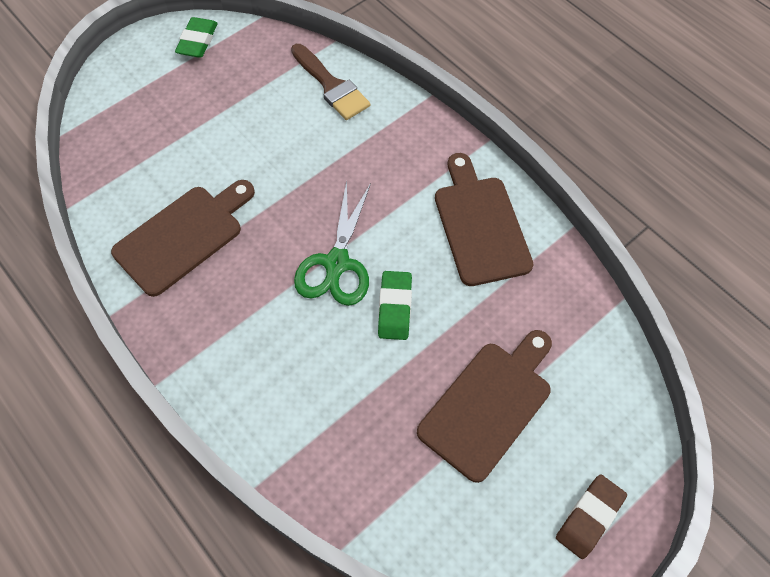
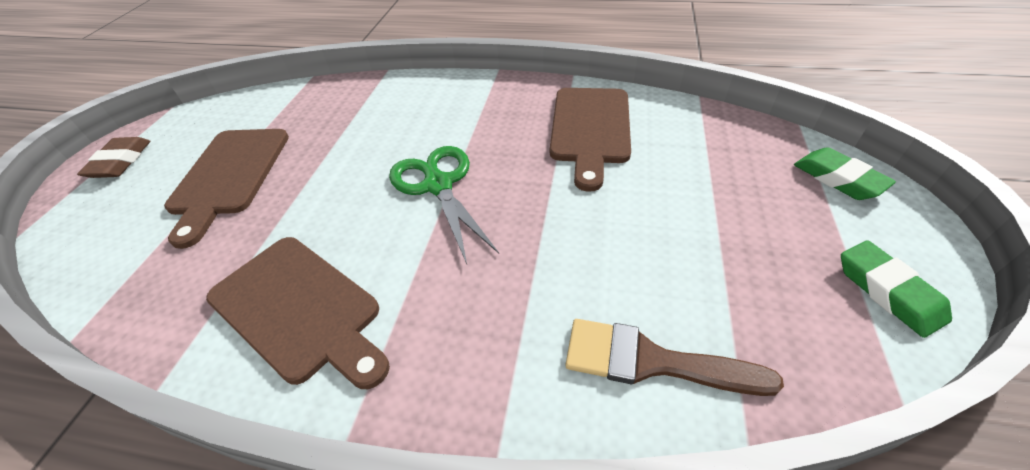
camera: 145 degrees right, 15 degrees down
(395, 308) = (355, 187): green eraser -> green eraser (838, 179)

